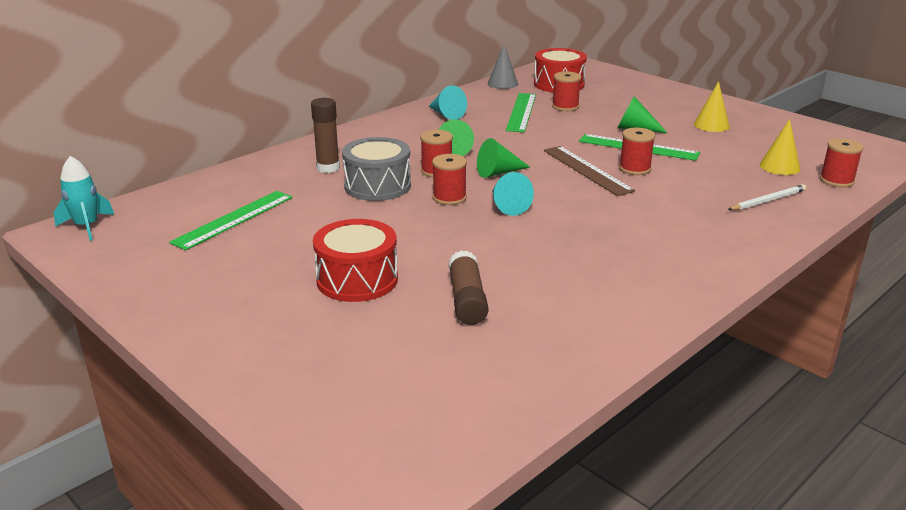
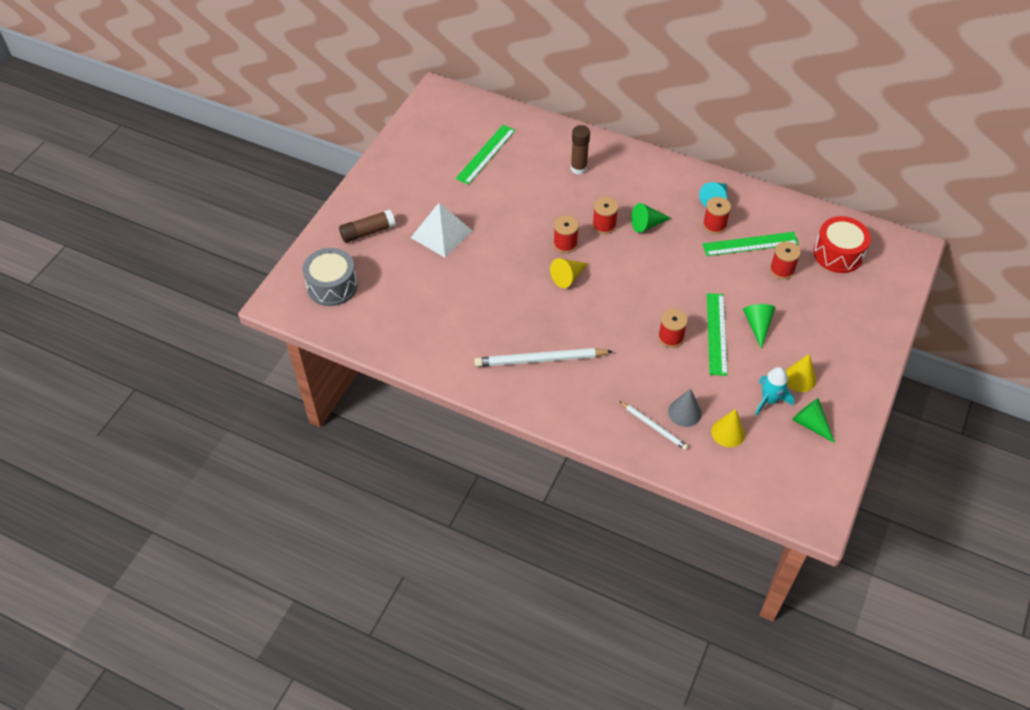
camera: 70 degrees right, 25 degrees up
(87, 226) = (448, 99): turquoise rocket -> turquoise rocket (769, 400)
(233, 219) = (485, 154): green ruler -> green ruler turned 75 degrees counterclockwise
(357, 279) = (441, 234): red drum -> white pyramid
(377, 186) = (564, 202): grey drum -> grey drum (332, 286)
(467, 300) = (440, 288): brown glue stick -> brown glue stick (367, 232)
(498, 173) = (619, 259): green cone -> green cone (810, 424)
(502, 83) = (813, 215): grey cone -> grey cone (684, 412)
(507, 206) = (568, 277): turquoise cone -> yellow cone
(586, 170) = (652, 309): brown ruler -> none
(642, 248) = (540, 360): none -> white pencil
(836, 181) = (719, 473): red spool -> red spool (714, 225)

